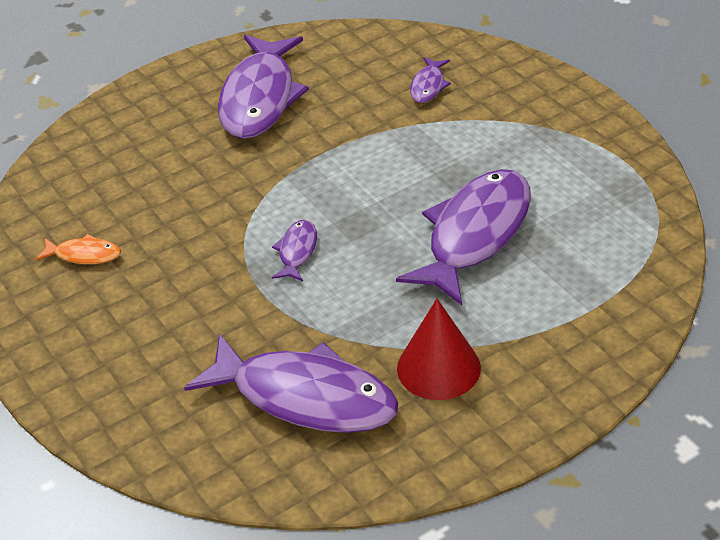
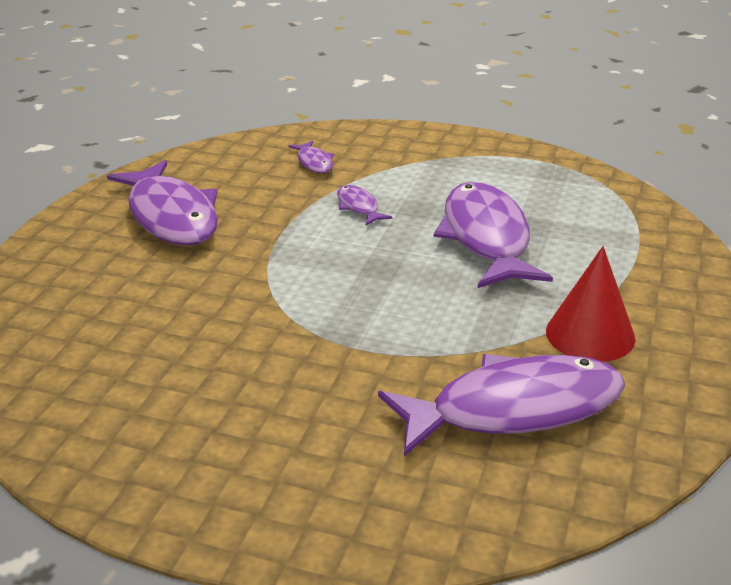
camera: 40 degrees left, 10 degrees down
(84, 255) = (133, 397): orange fish -> none
(297, 251) = (353, 306): purple fish -> purple fish (359, 207)

